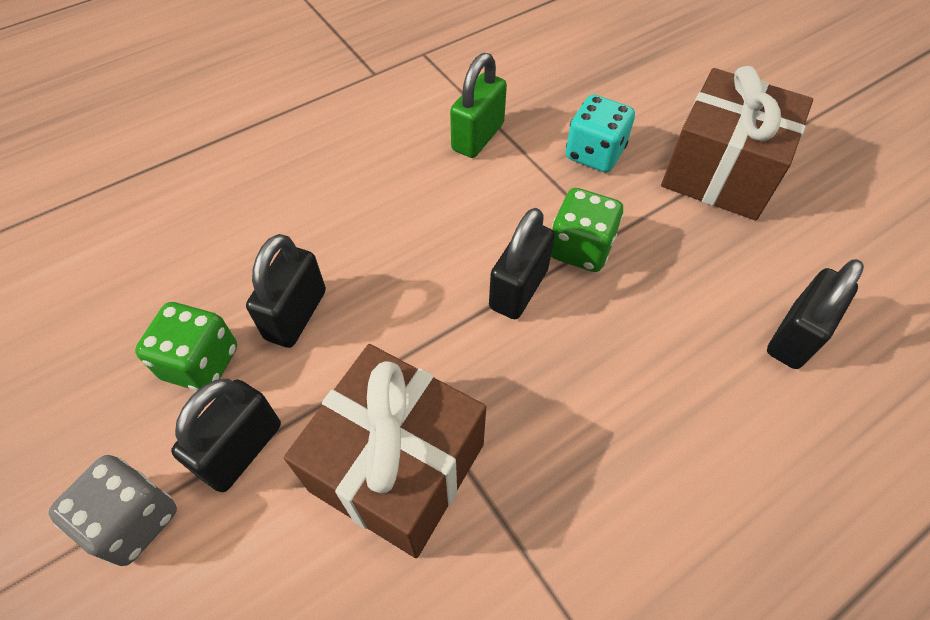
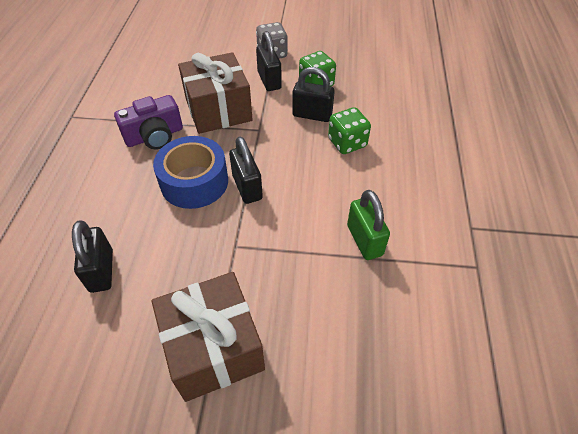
camera: 130 degrees right, 5 degrees down
(296, 315) = (312, 115): black padlock -> black padlock turned 45 degrees counterclockwise
(554, 513) = (154, 136): none -> purple camera
(576, 358) = (194, 182): none -> blue tape
(580, 248) = (242, 227): green dice -> green dice (347, 143)
(594, 154) = (296, 289): turquoise dice -> none

